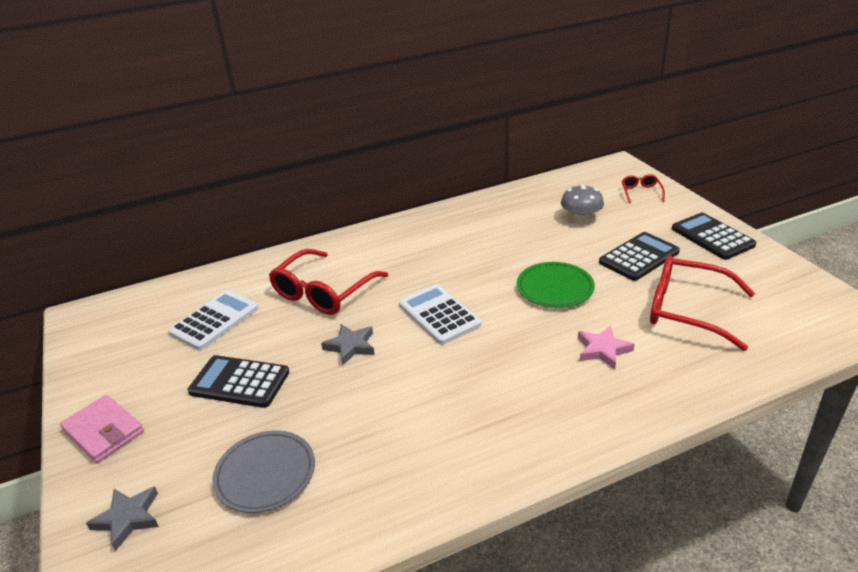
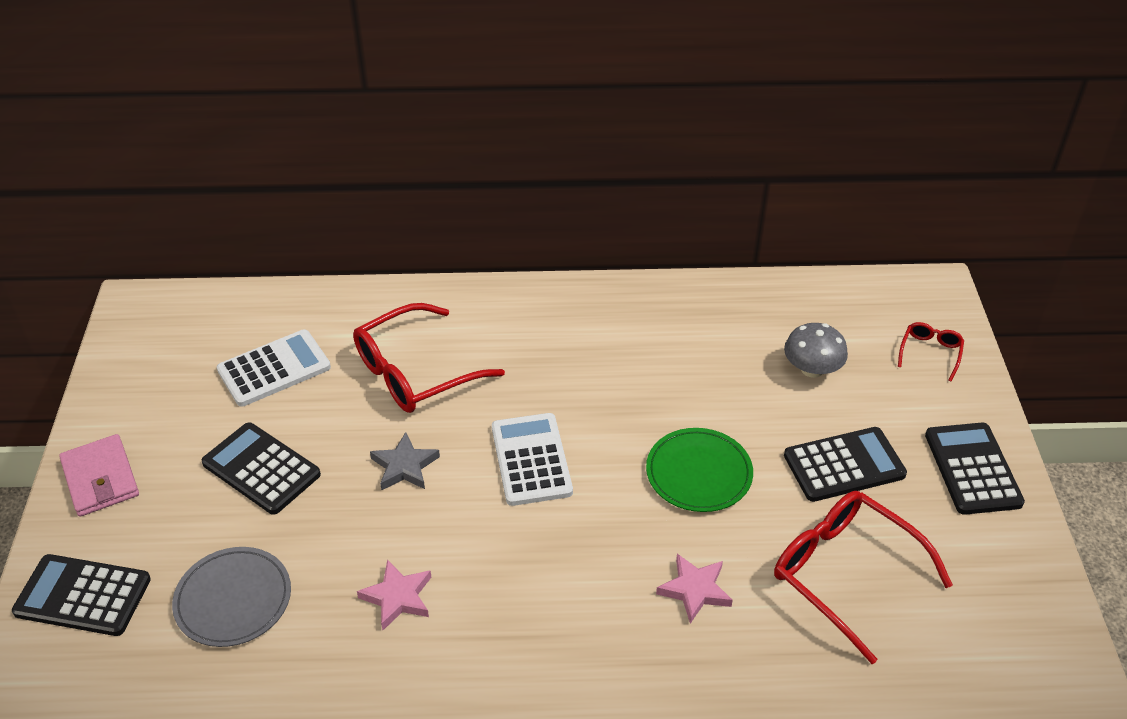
camera: 20 degrees right, 10 degrees up
(128, 518) = (83, 596): grey star -> black calculator
(398, 426) = (398, 597): none -> pink star

